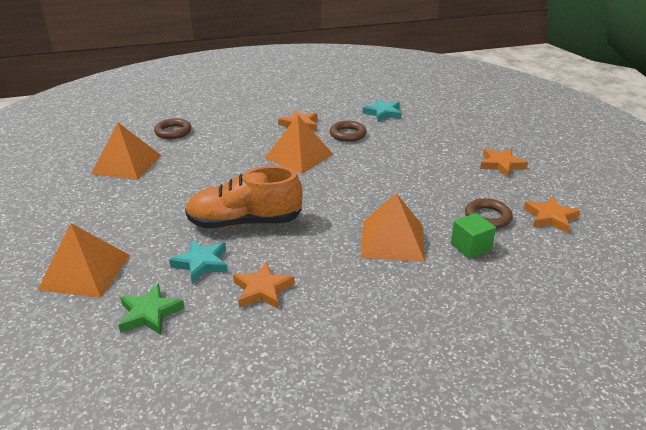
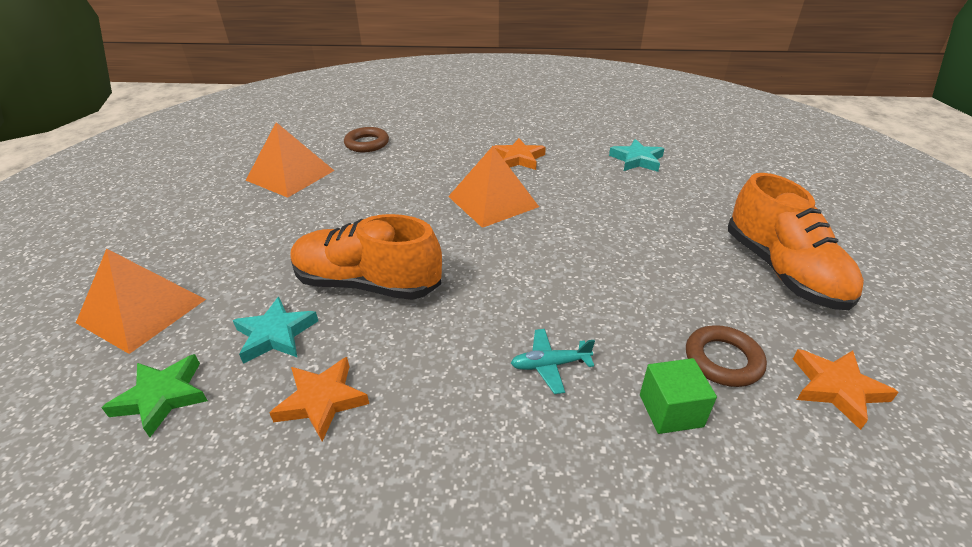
camera: 20 degrees right, 5 degrees up
(347, 134) = (573, 182): brown ring -> none
(392, 241) = (550, 365): orange pyramid -> turquoise plane
(501, 165) = (782, 271): orange star -> orange shoe

